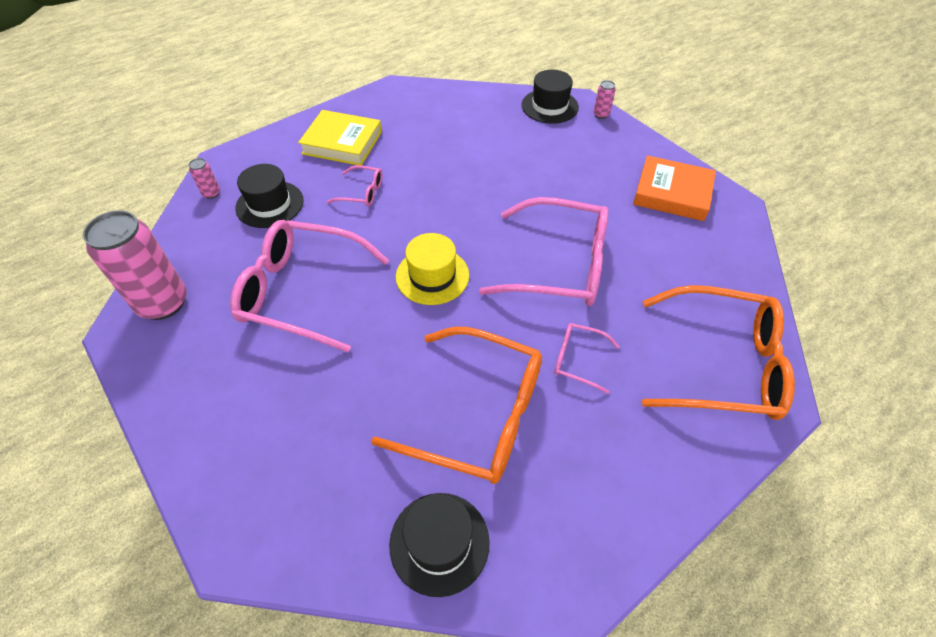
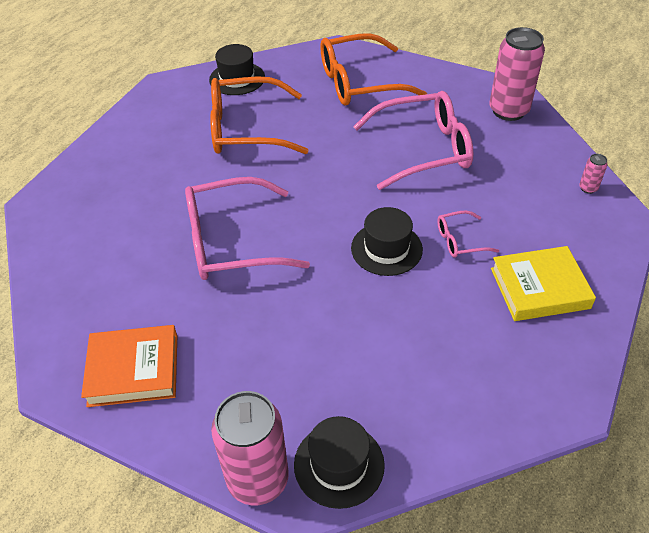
camera: 155 degrees right, 5 degrees down
(270, 204) = (527, 198): black hat -> black hat (386, 249)
(432, 276) = (335, 194): yellow hat -> none
(578, 360) = (190, 179): pink glasses -> none
(601, 115) = (258, 479): pink can -> pink can, size x2.39
(722, 364) = (77, 213): orange glasses -> orange glasses (359, 82)

